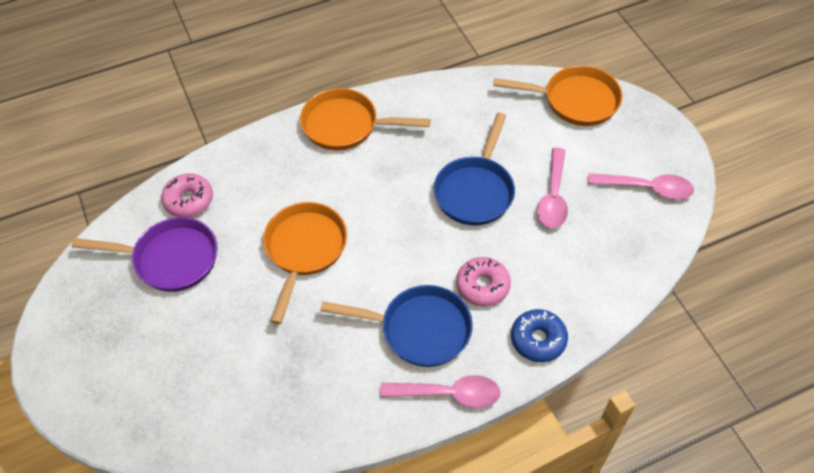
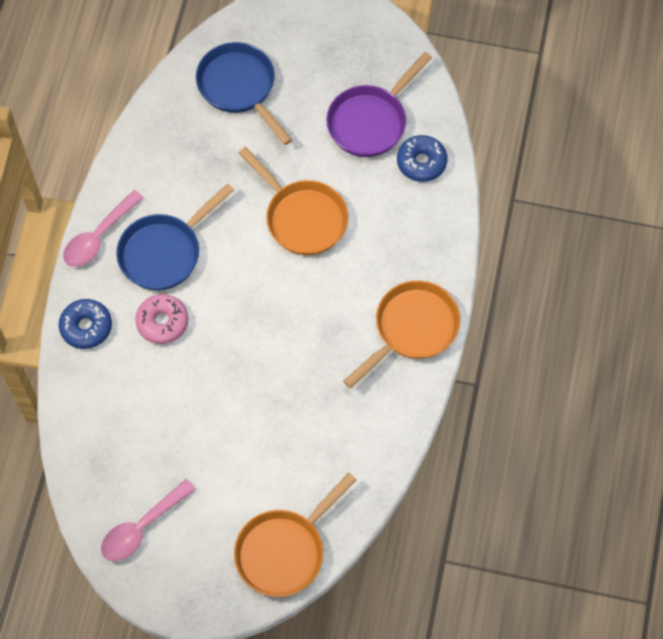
camera: 125 degrees right, 10 degrees up
(189, 200) = (421, 162): pink donut -> blue donut
(475, 191) = (255, 384): blue pan -> blue pan (239, 87)
(553, 197) = (198, 442): pink spoon -> none

